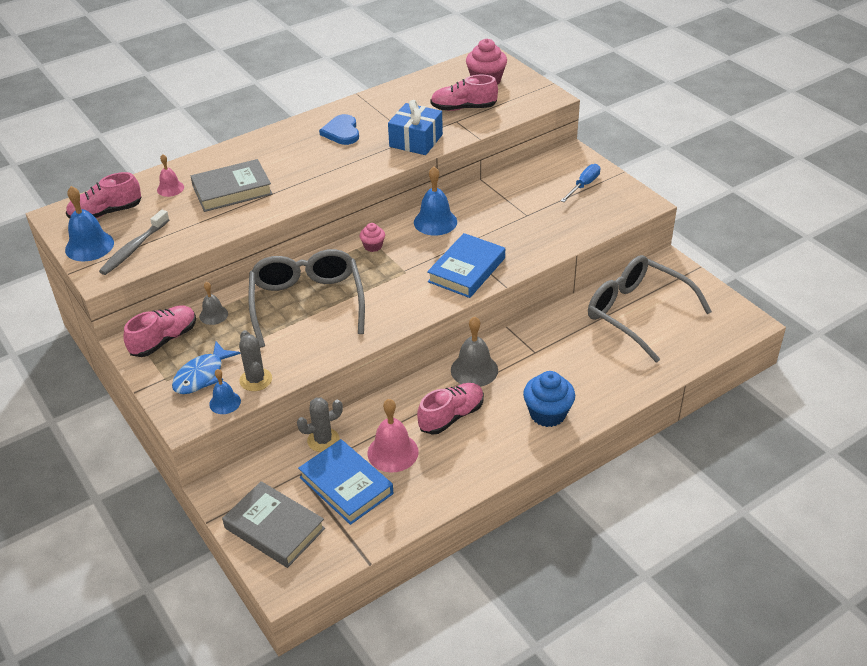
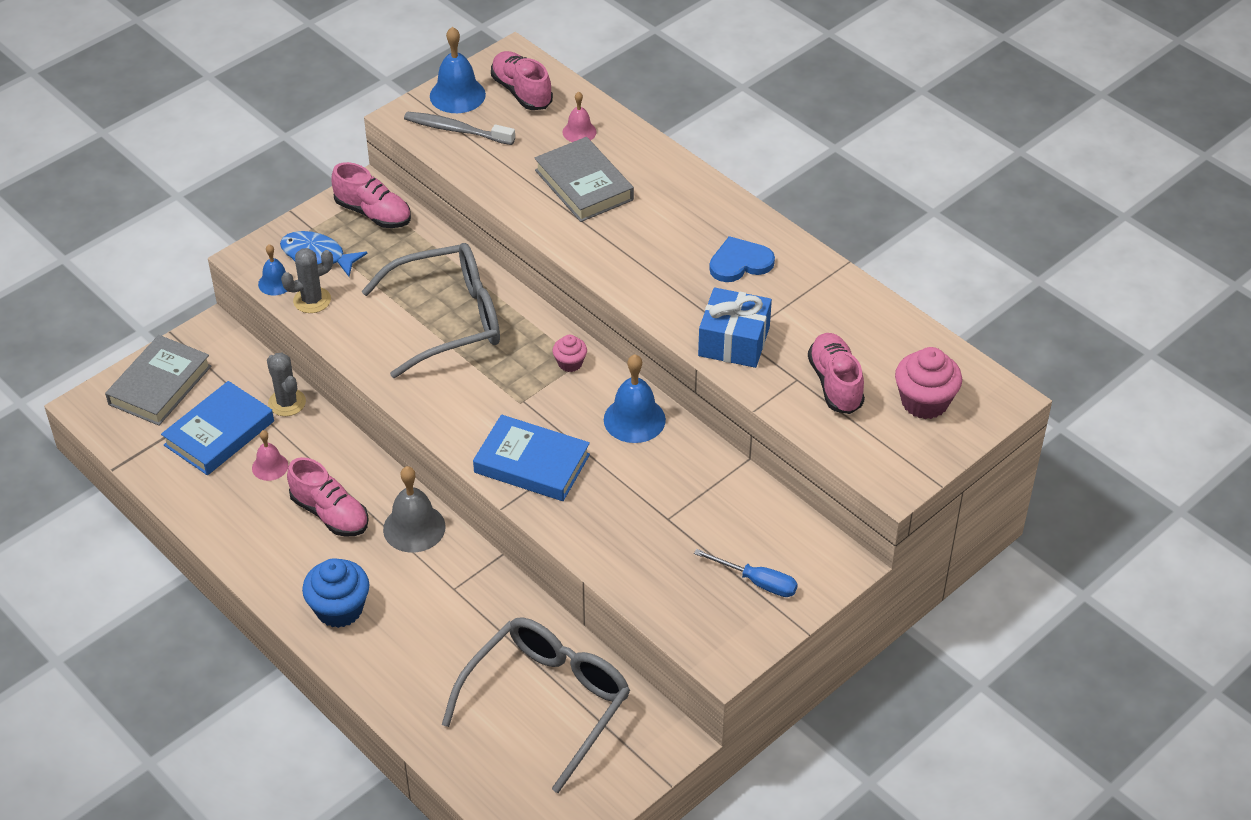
camera: 80 degrees right, 5 degrees up
(213, 315) = (419, 243): grey bell -> none
(393, 452) = (270, 466): pink bell -> pink bell, size x0.60

